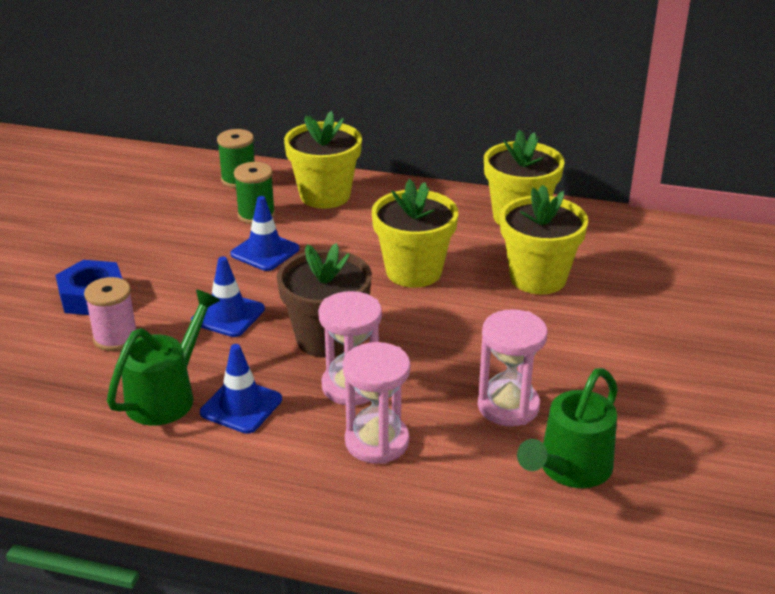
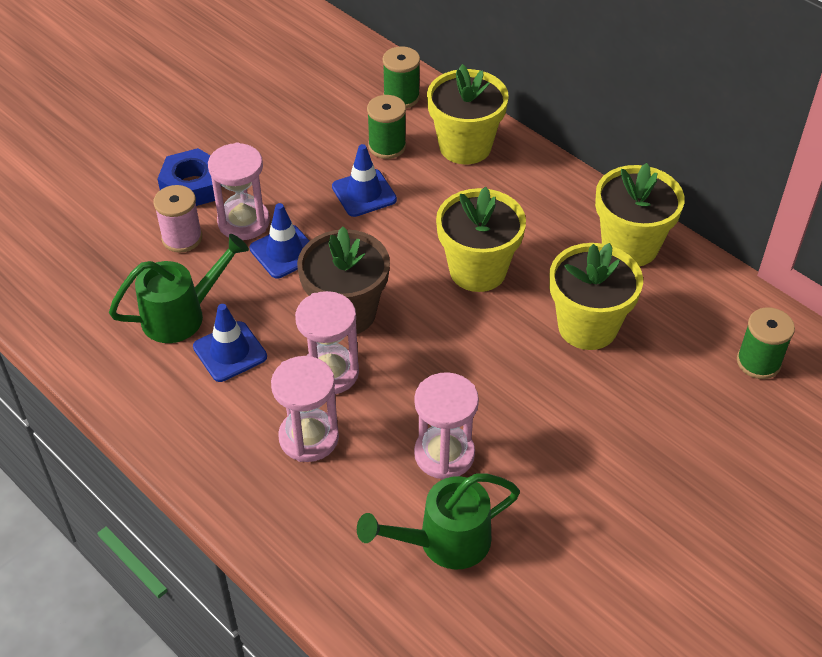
camera: 30 degrees right, 15 degrees up
(168, 306) = (243, 222): none -> pink hourglass
(684, 256) = (758, 362): none -> green spool

